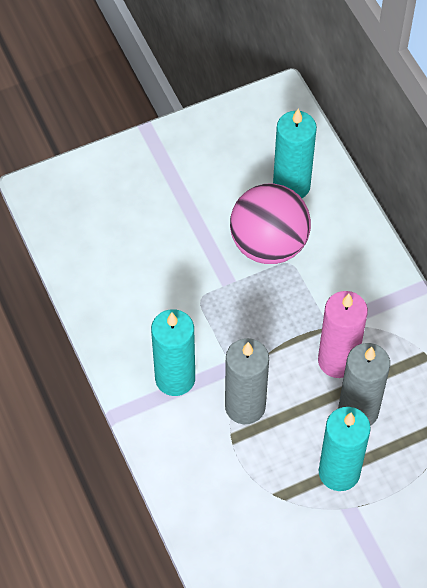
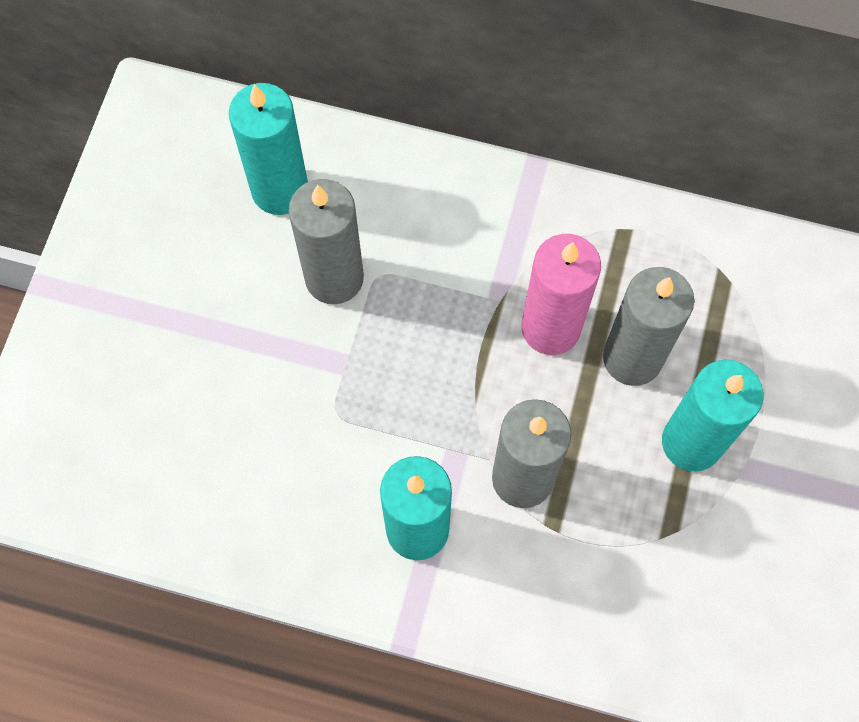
camera: 50 degrees left, 10 degrees up
(269, 244) = (334, 278): pink ball -> grey candle

